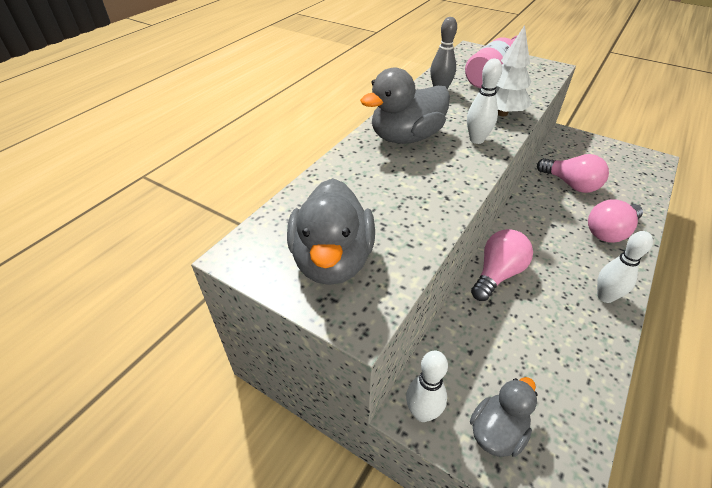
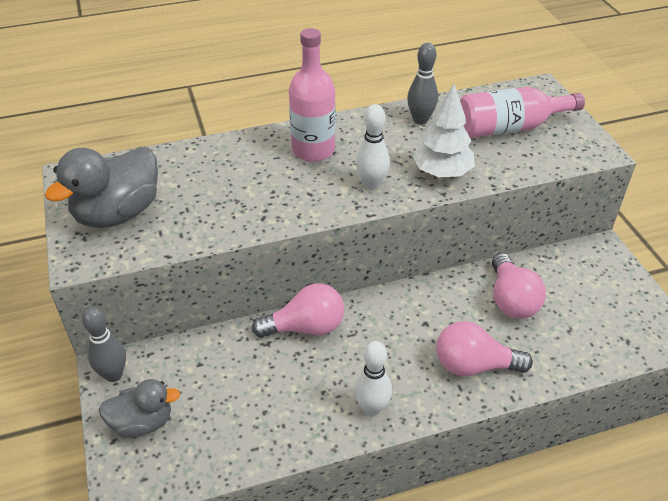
camera: 40 degrees right, 0 degrees up
(406, 137) = (313, 150): grey duck -> pink bottle
(422, 413) = (113, 374): white bowling pin -> grey bowling pin

